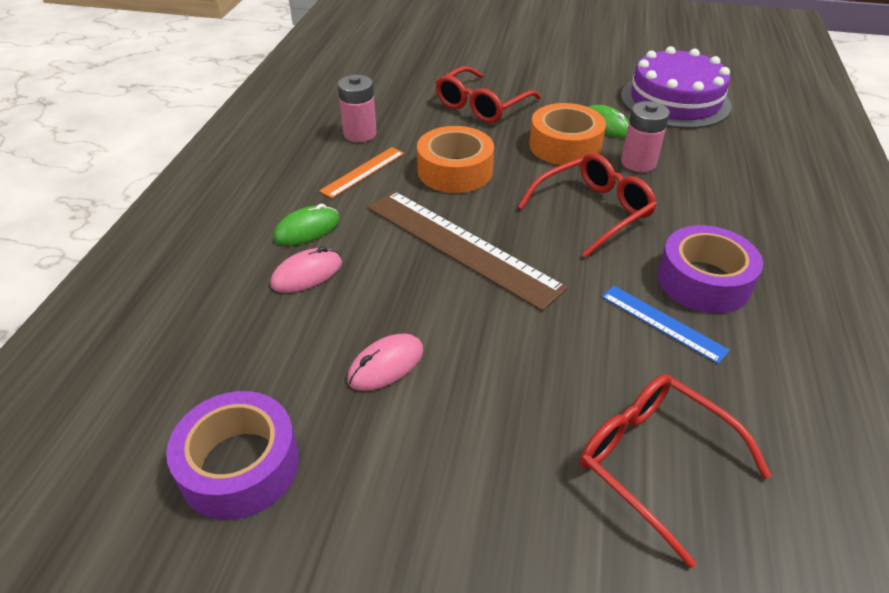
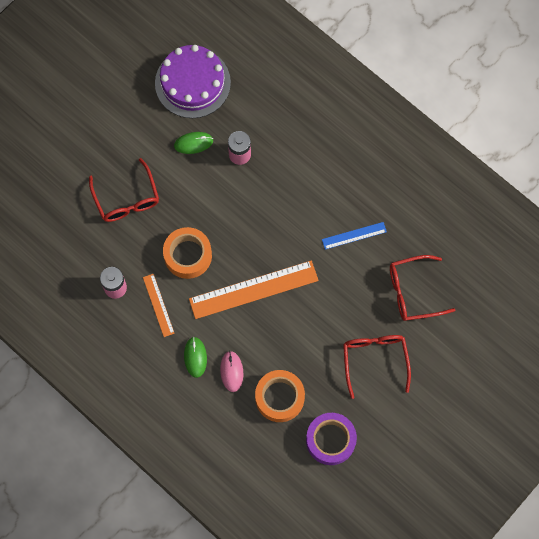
camera: 60 degrees left, 30 degrees up
(386, 365) = (311, 363): pink mouse -> none
(461, 246) = (253, 289): brown ruler -> orange ruler
(565, 145) = (200, 181): orange tape -> orange tape (279, 397)
(593, 211) = (265, 209): red glasses -> red glasses (375, 360)
(703, 281) = (341, 197): purple tape -> none

